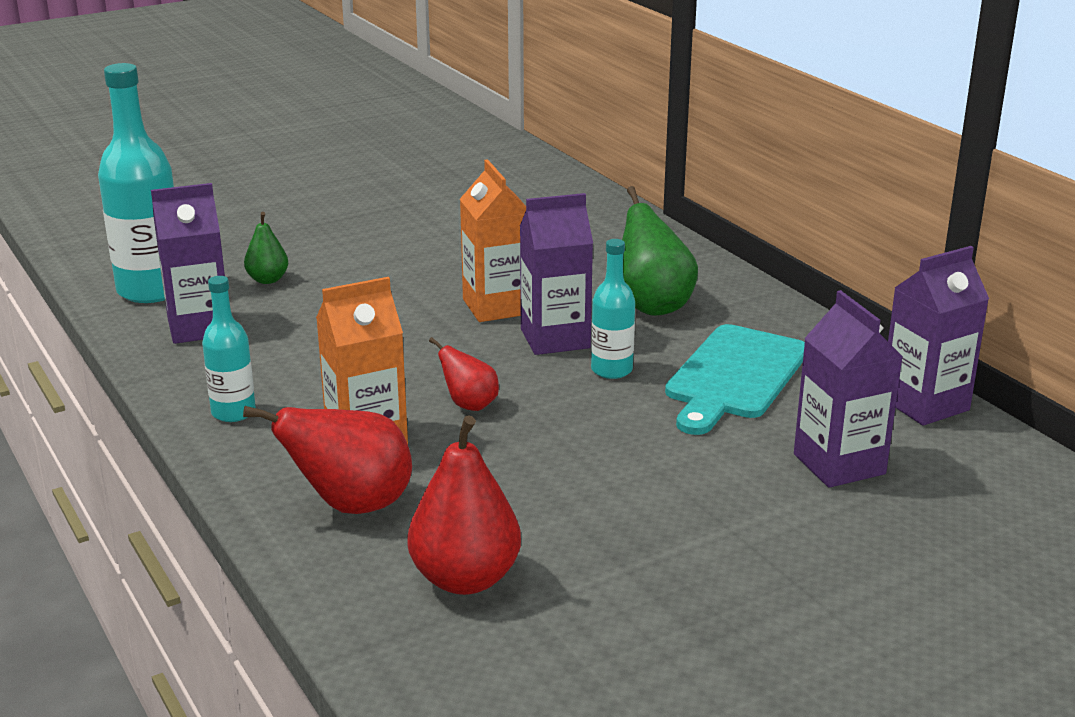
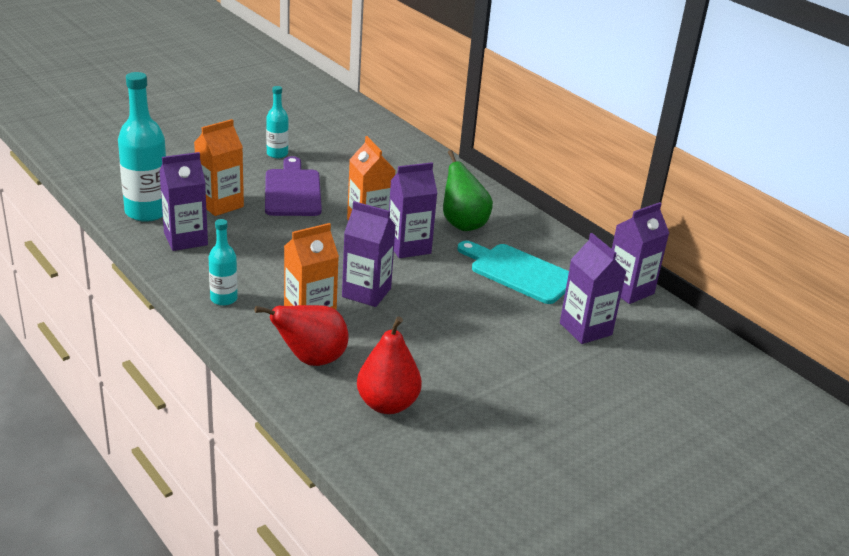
camera: 10 degrees left, 5 degrees up
(267, 280) = (220, 204): green pear -> orange carton
(386, 260) = (292, 191): none -> purple cutting board
(469, 405) = (366, 292): red pear -> purple carton
(611, 370) = (446, 268): turquoise bottle -> turquoise bottle (277, 154)
(735, 376) = (519, 272): turquoise cutting board -> turquoise cutting board turned 105 degrees clockwise

